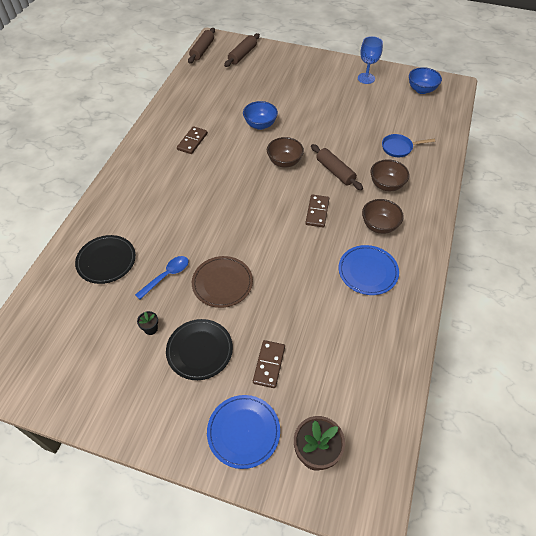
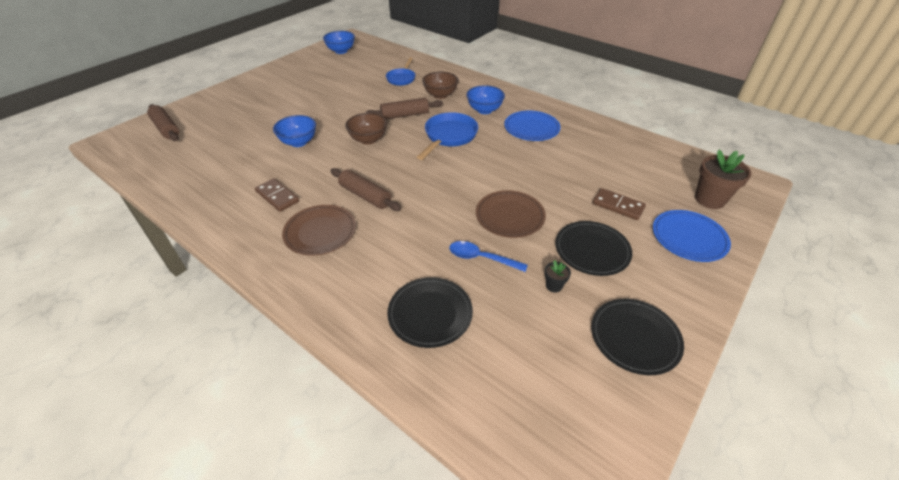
camera: 70 degrees left, 10 degrees down
(111, 391) = (635, 337): none -> black plate
(164, 177) = (320, 232): none -> brown plate
(166, 276) = (481, 258): blue spoon -> blue spoon turned 45 degrees counterclockwise
(202, 50) = (114, 156): brown rolling pin -> brown rolling pin (365, 196)
(317, 212) = (449, 137): brown domino -> blue pan
(366, 78) = (297, 70): blue goblet -> none
(379, 226) = (484, 110): brown bowl -> blue bowl

